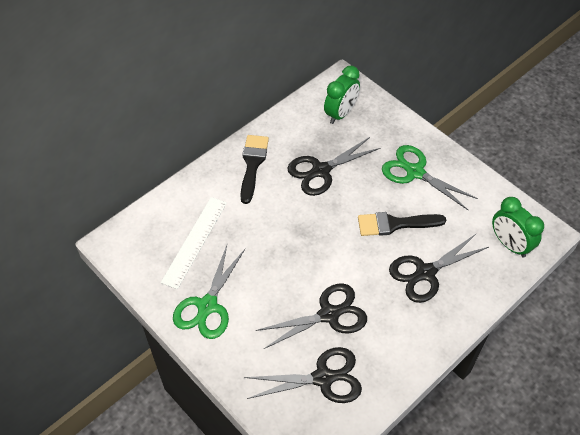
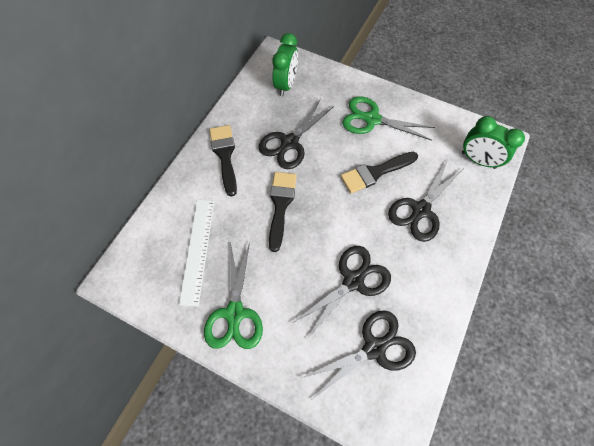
camera: 20 degrees left, 10 degrees up
(288, 226) = (281, 205): none -> black brush

